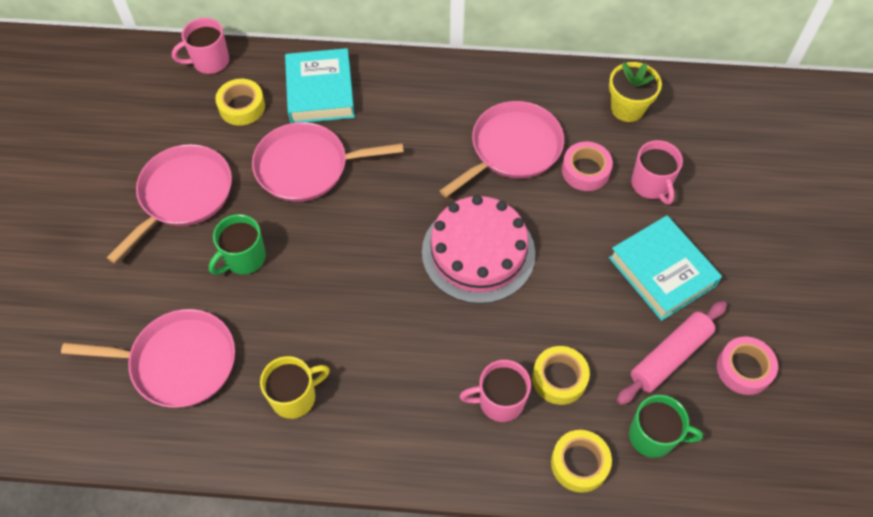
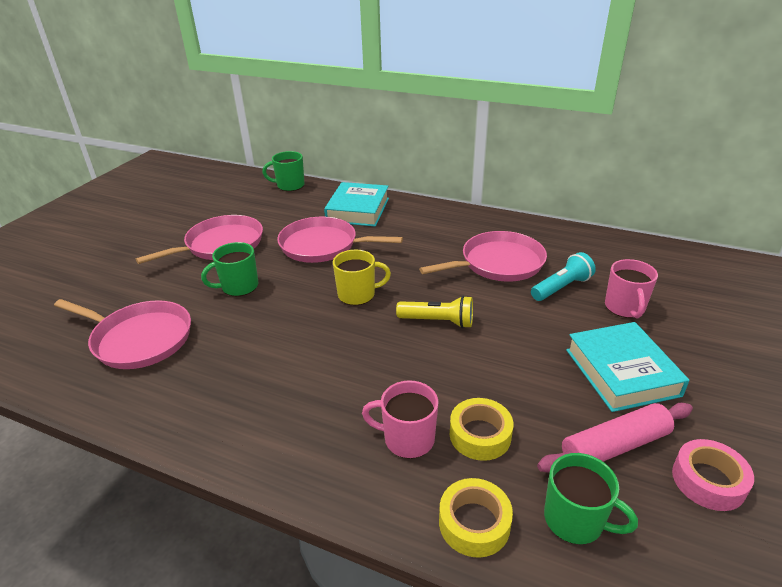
camera: 20 degrees right, 25 degrees down
(210, 61) = (289, 185): pink mug -> green mug
(242, 107) = (296, 209): yellow tape -> none
(295, 397) = (215, 386): yellow mug -> yellow mug (358, 294)
(478, 252) = (438, 321): pink cake -> yellow flashlight
(585, 170) = (561, 287): pink tape -> turquoise flashlight
(627, 108) = (613, 256): yellow flower pot -> none

